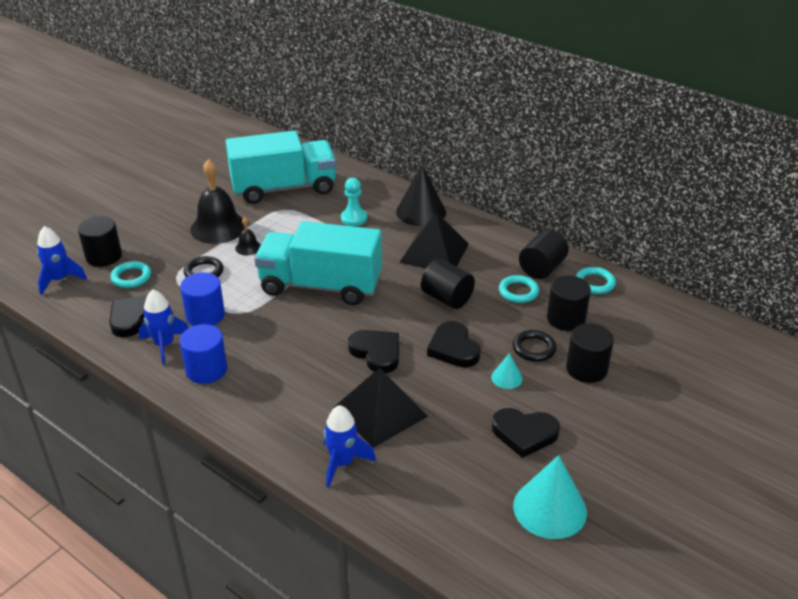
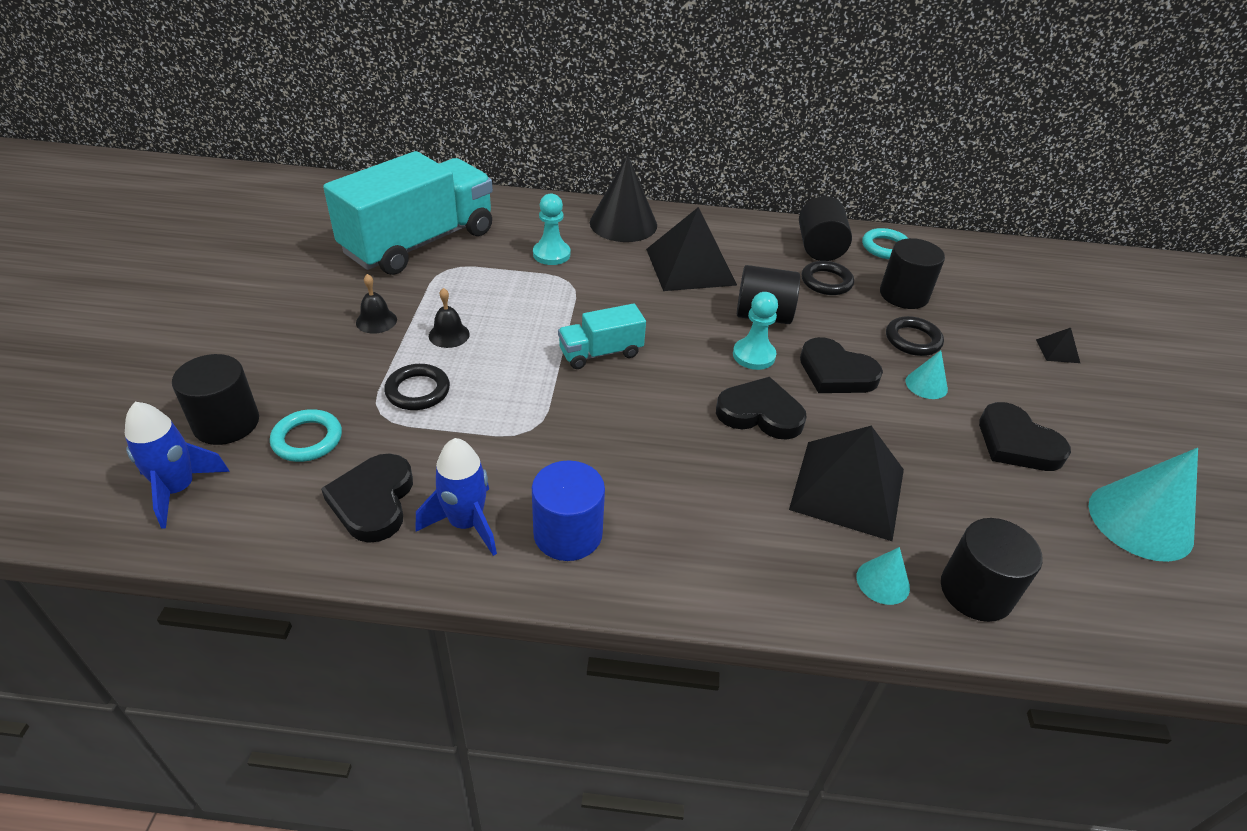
camera: 35 degrees left, 5 degrees up
(205, 315) = (483, 453): blue cylinder -> none
(218, 227) = (376, 321): black bell -> black bell, size x0.46
(321, 286) = (601, 353): turquoise truck -> turquoise truck, size x0.46
(342, 463) = (883, 582): blue rocket -> turquoise cone
(411, 320) = (753, 355): none -> turquoise pawn
(518, 292) = (826, 282): turquoise ring -> black ring
(524, 433) = (1017, 443): black heart -> black heart turned 75 degrees clockwise
(586, 369) = (984, 343): black cylinder -> black cylinder (976, 591)
(638, 394) = (1057, 351): none -> black pyramid

